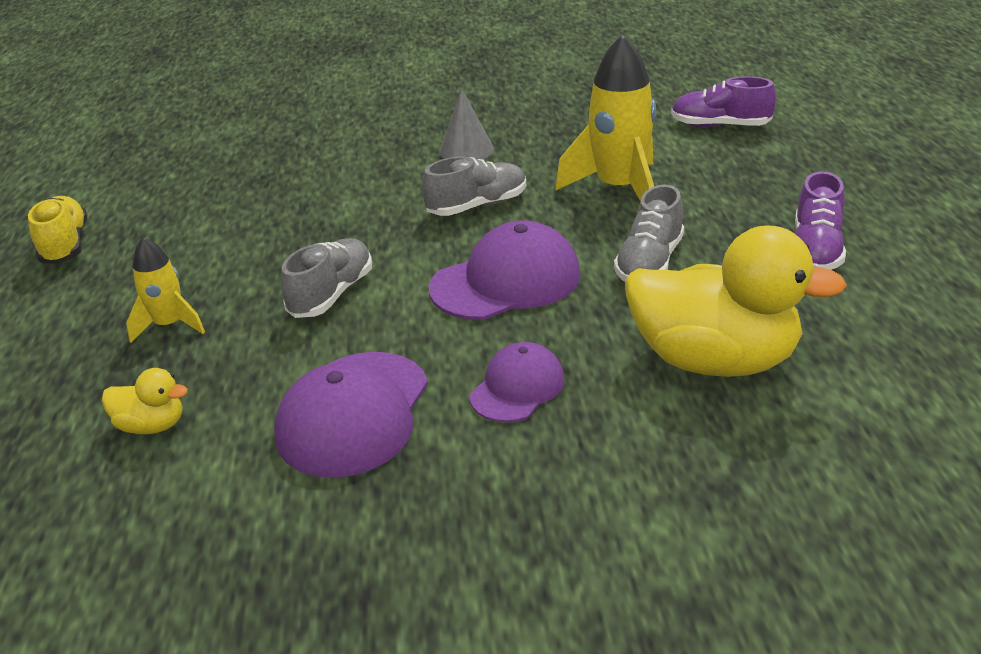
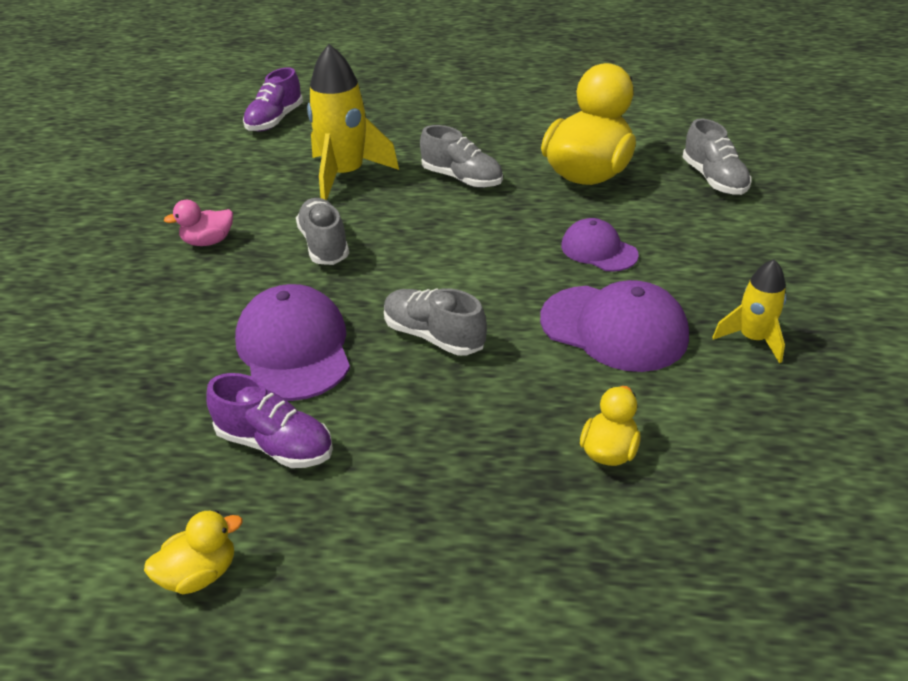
camera: 80 degrees left, 5 degrees up
(65, 245) = (200, 574): yellow shoe -> yellow duck
(169, 325) = (442, 450): yellow rocket -> yellow rocket (752, 339)
(466, 150) = (208, 241): grey cone -> pink duck
(506, 281) = (457, 241): purple cap -> purple cap (294, 348)
(766, 493) = (713, 179): none -> grey shoe
(815, 250) = (477, 120): purple shoe -> purple shoe (275, 444)

